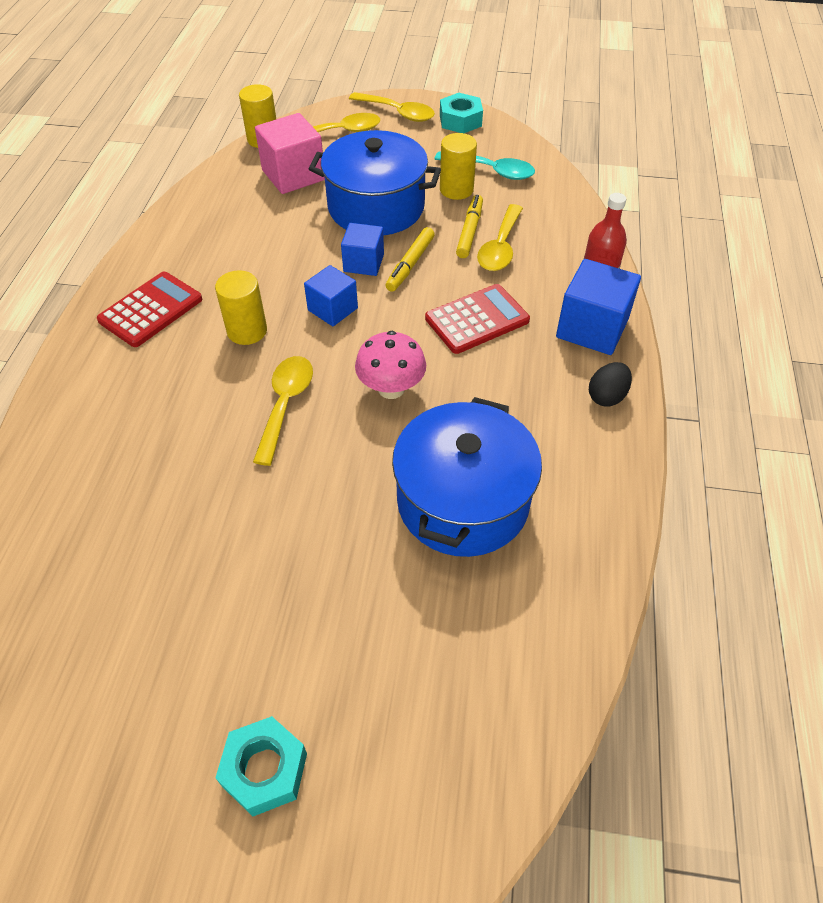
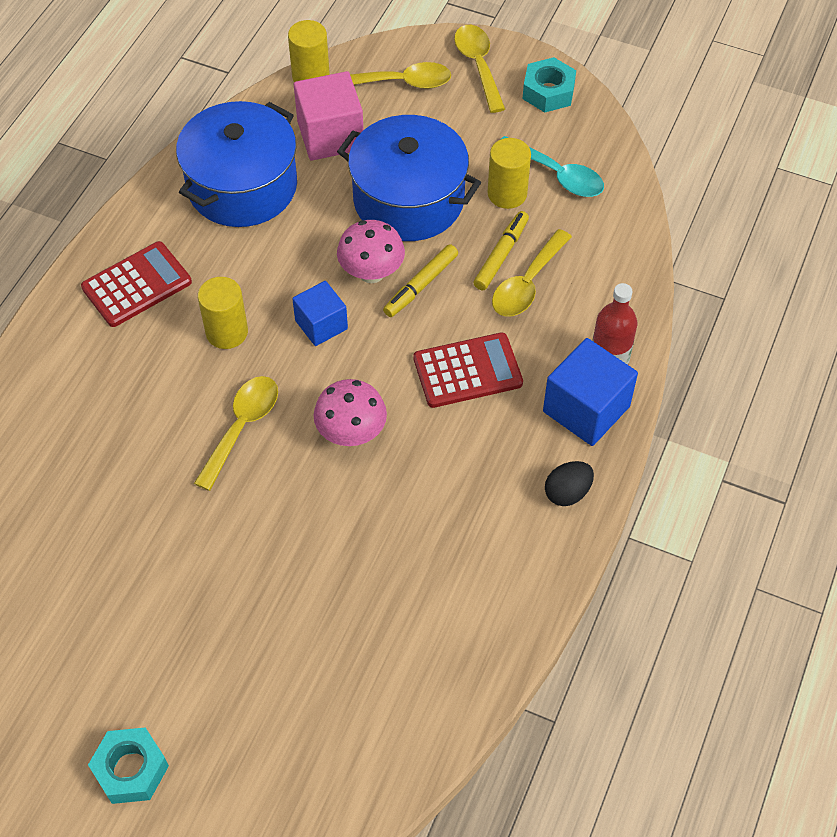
camera: 15 degrees right, 5 degrees up
(363, 263) = (371, 273): blue cube -> pink mushroom
(398, 113) = (478, 65): yellow spoon -> yellow spoon turned 150 degrees counterclockwise
(463, 501) = (380, 571): blue pot -> blue pot (242, 186)

